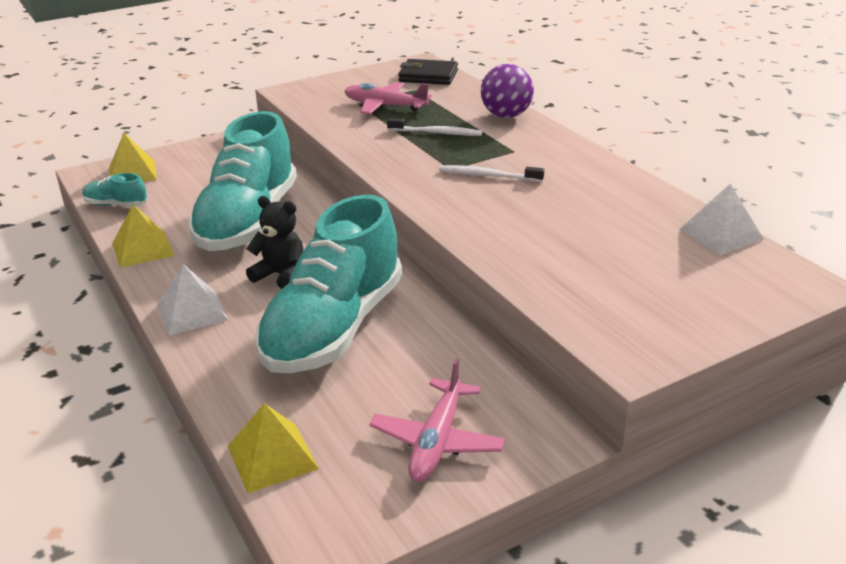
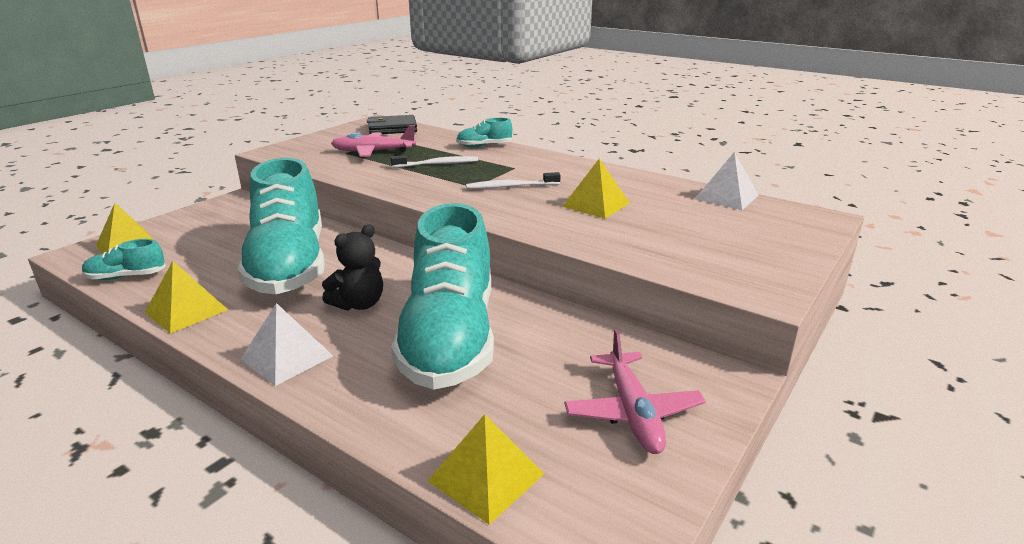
camera: 25 degrees left, 5 degrees down
(280, 275) = (359, 304): black teddy bear -> black teddy bear turned 135 degrees clockwise
(506, 115) = (484, 146): purple ball -> turquoise shoe
(558, 216) = (596, 204): none -> yellow pyramid

